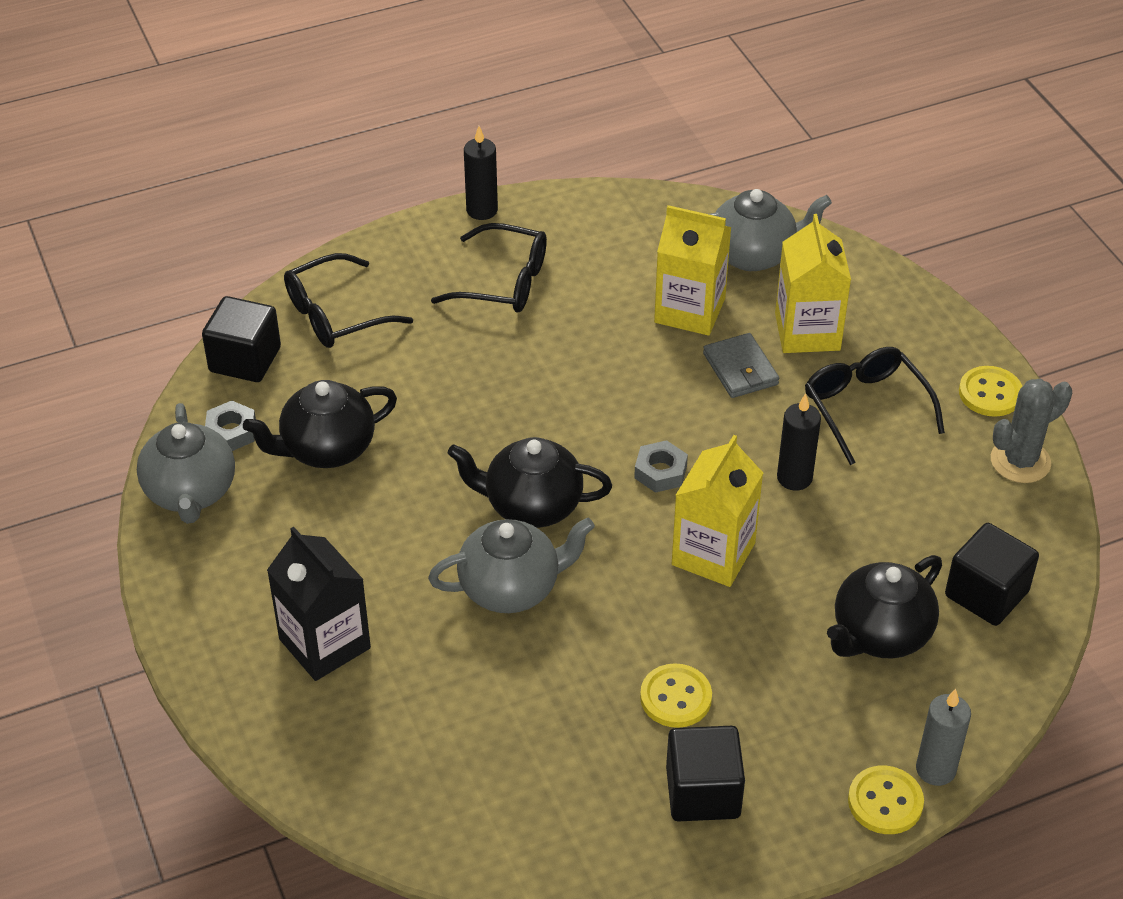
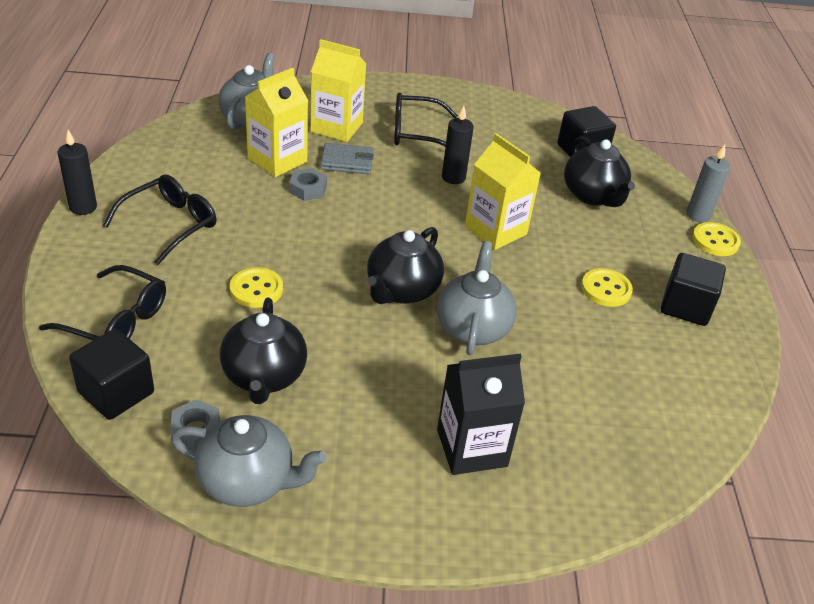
camera: 70 degrees left, 5 degrees down
(335, 315) = (116, 320): black glasses -> black glasses turned 60 degrees counterclockwise
(660, 472) = (411, 224): grey nut -> grey nut (308, 189)
(990, 393) = (436, 92): yellow button -> yellow button (256, 289)
(1020, 461) = (493, 104): grey cactus -> none

